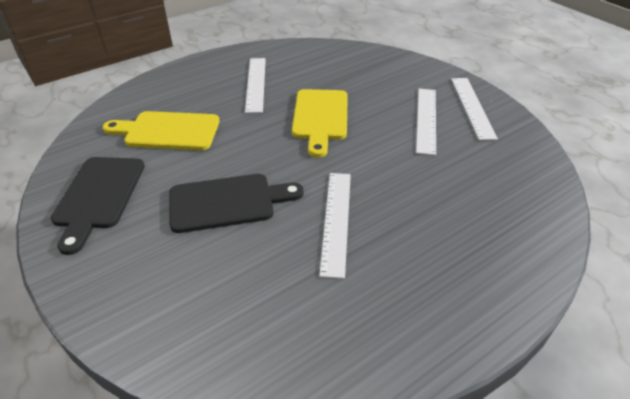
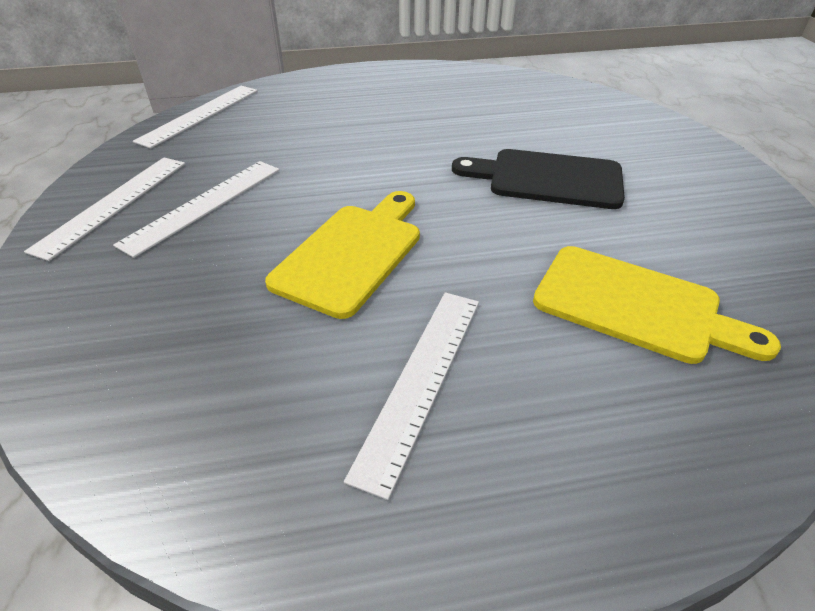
camera: 155 degrees left, 0 degrees up
(98, 196) = (727, 226): black cutting board -> none
(336, 221) = (434, 138): white ruler -> white ruler (199, 115)

